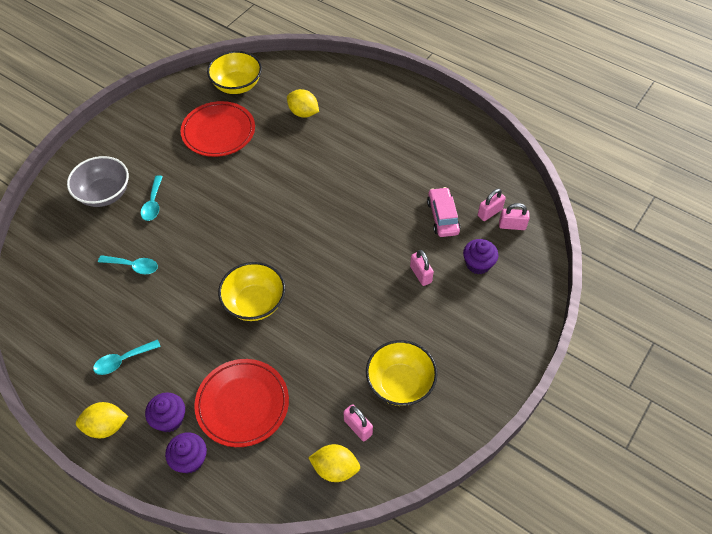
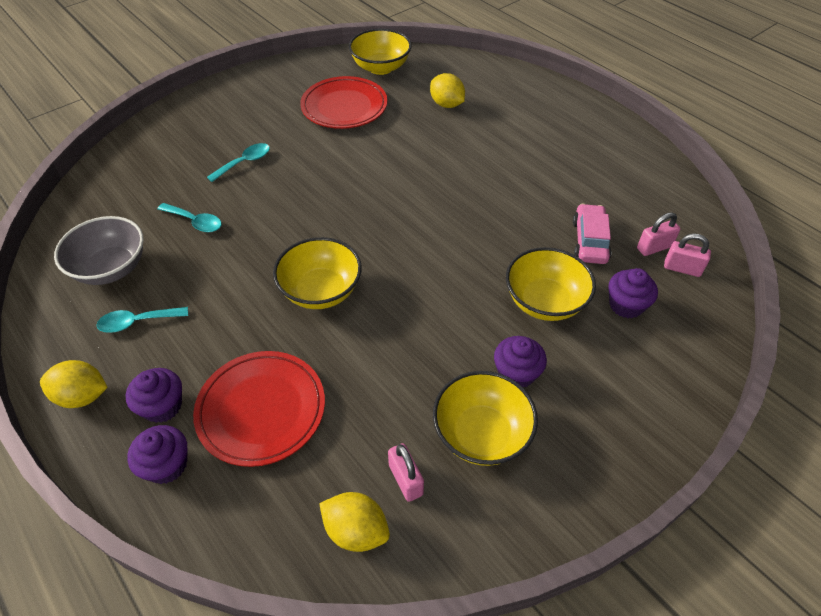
camera: 15 degrees right, 5 degrees down
(104, 194) = (195, 144): grey bowl -> grey bowl (111, 268)
(153, 203) = (244, 163): turquoise spoon -> turquoise spoon turned 150 degrees counterclockwise
(413, 334) = (516, 373): none -> purple cupcake
(420, 274) = (544, 302): pink padlock -> yellow bowl

